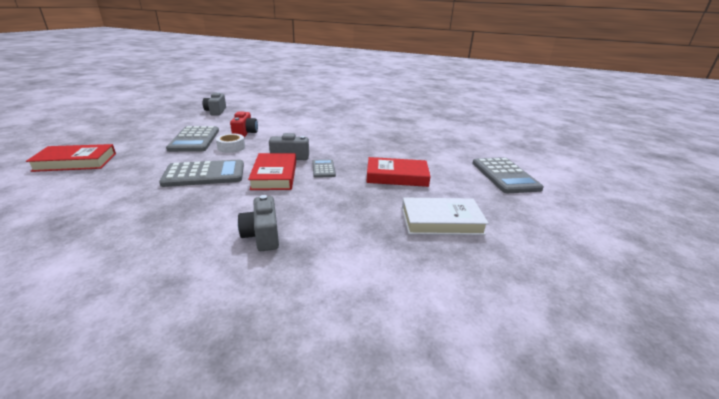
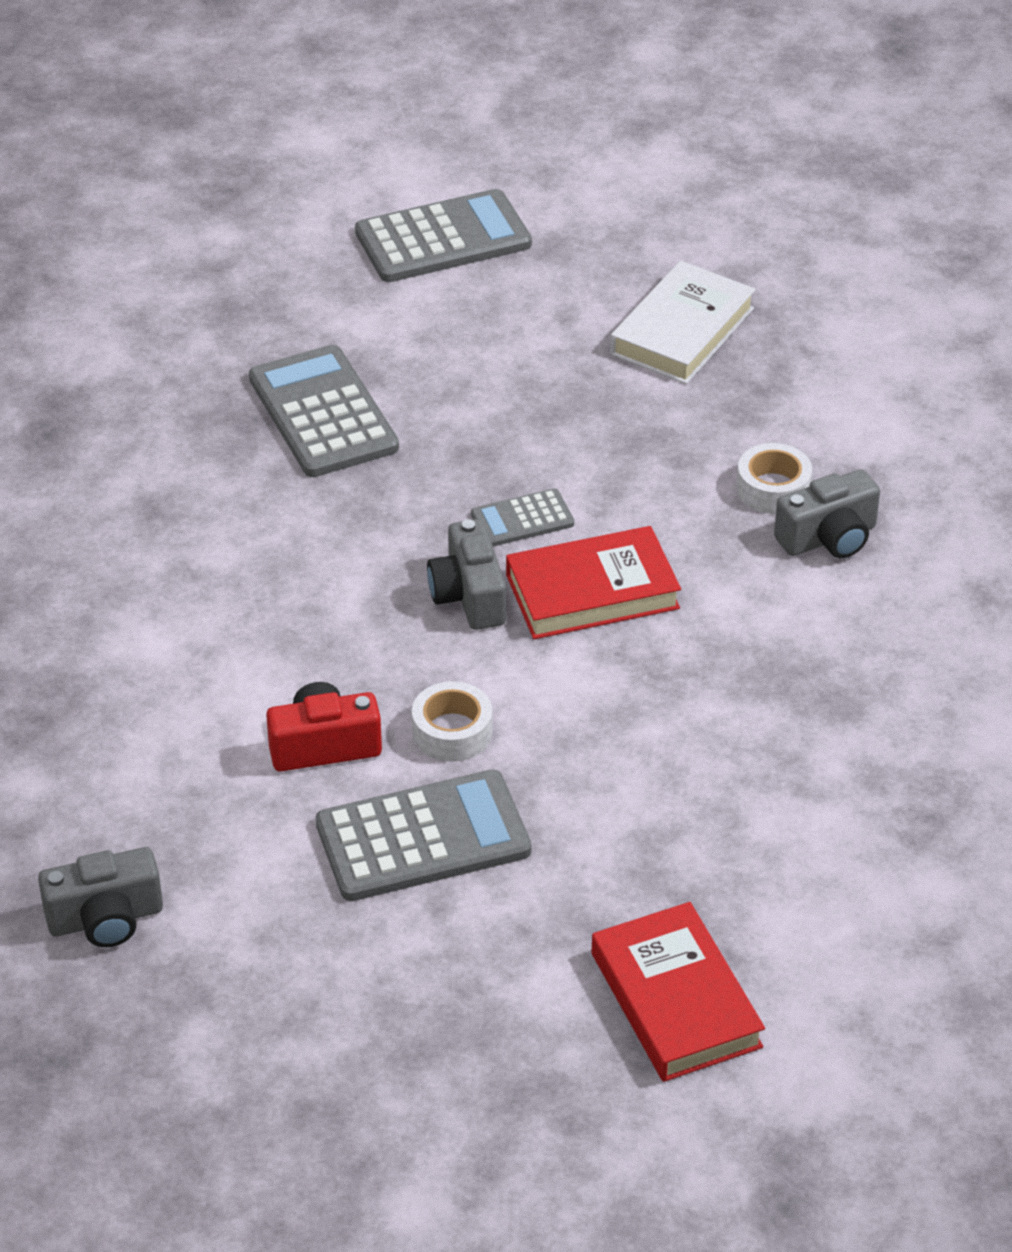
camera: 100 degrees left, 15 degrees up
(204, 174) = (638, 712): grey calculator -> grey calculator (323, 413)
(309, 226) = (773, 489): none -> white tape
(397, 176) = (513, 397): red book -> none
(441, 221) = (682, 331): white book -> white book turned 45 degrees clockwise

